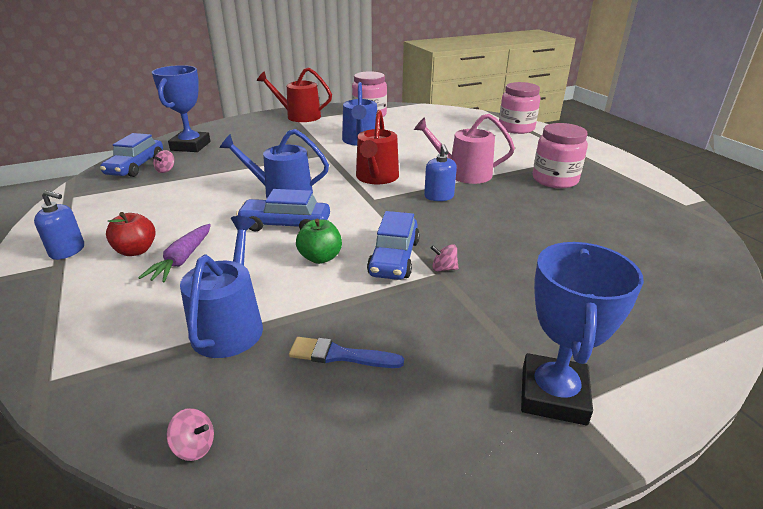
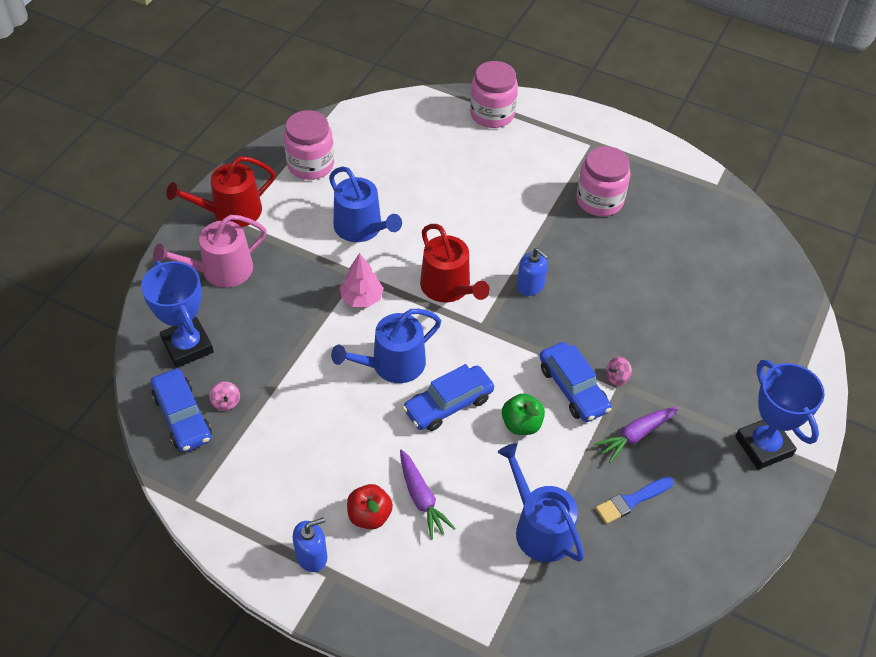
camera: 40 degrees left, 20 degrees up
(194, 446) = (626, 613): pink spinning top -> none
(313, 163) = (362, 298): none -> pink tree
(411, 312) = (636, 435): none -> purple carrot
(463, 173) = (517, 235): pink watering can -> pink watering can (220, 270)

